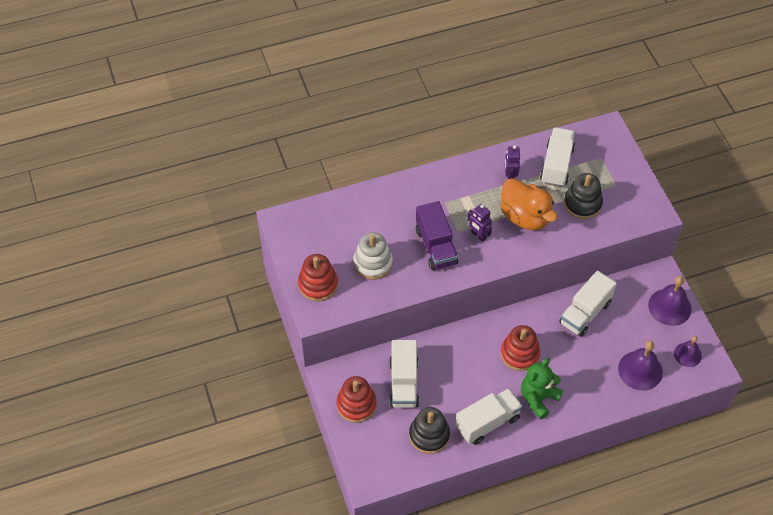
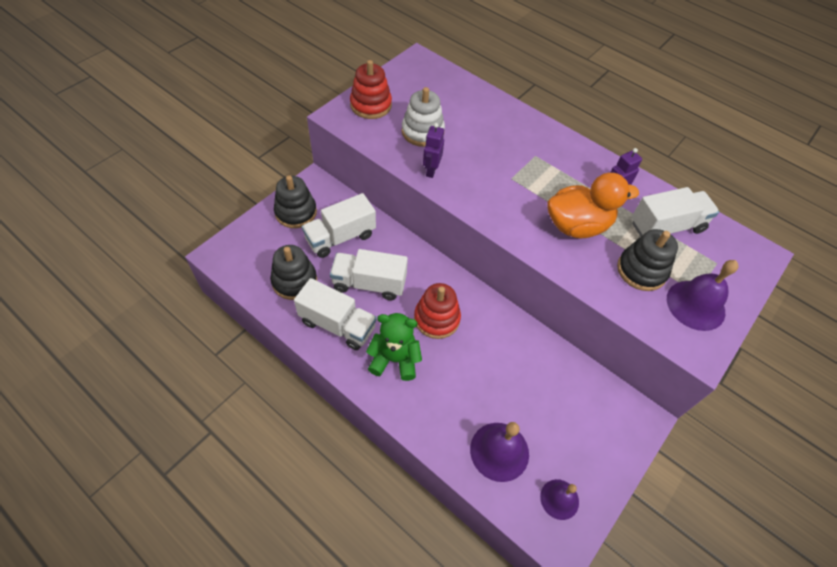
camera: 55 degrees right, 0 degrees up
(356, 405) = (296, 212): red stacking toy -> black stacking toy
(436, 246) = (479, 169): purple truck -> none
(478, 235) = (520, 196): purple robot -> purple robot (431, 170)
(525, 217) = (577, 225): orange duck -> orange duck turned 120 degrees counterclockwise
(585, 313) = (531, 359): white truck -> white truck (369, 283)
(669, 307) = (608, 447): purple bell -> purple bell (695, 305)

